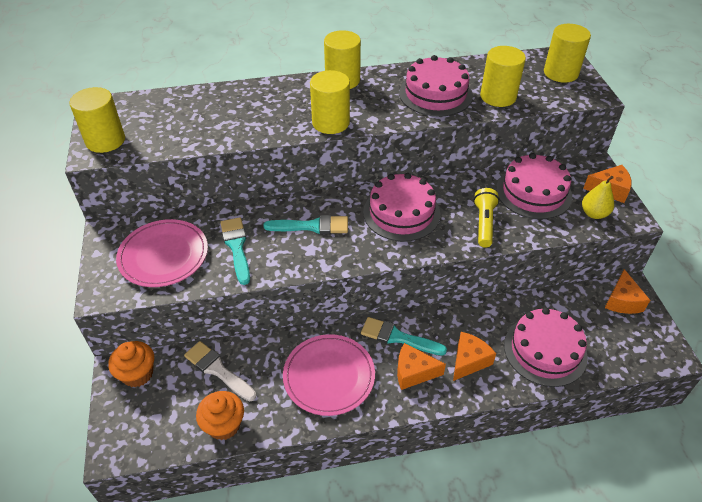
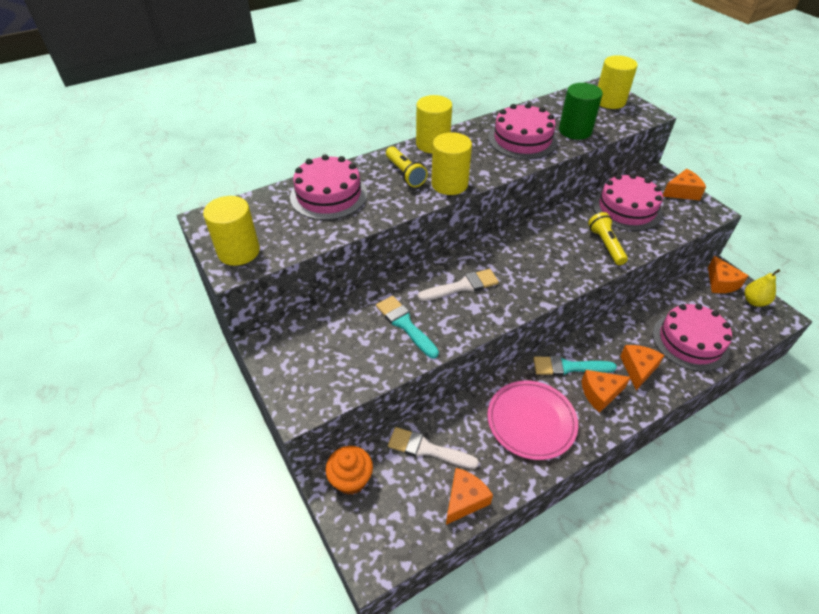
camera: 20 degrees left, 0 degrees up
(163, 255) = (338, 352): pink plate -> none
(224, 425) = (464, 500): orange cupcake -> orange cheese
(296, 103) = (405, 173): none -> yellow flashlight
(312, 226) = (462, 286): turquoise brush -> white brush
(401, 213) = (532, 253): pink cake -> pink cake (328, 195)
(498, 96) = (575, 131): yellow cylinder -> green cylinder
(594, 213) = (683, 214): yellow pear -> yellow pear (754, 301)

